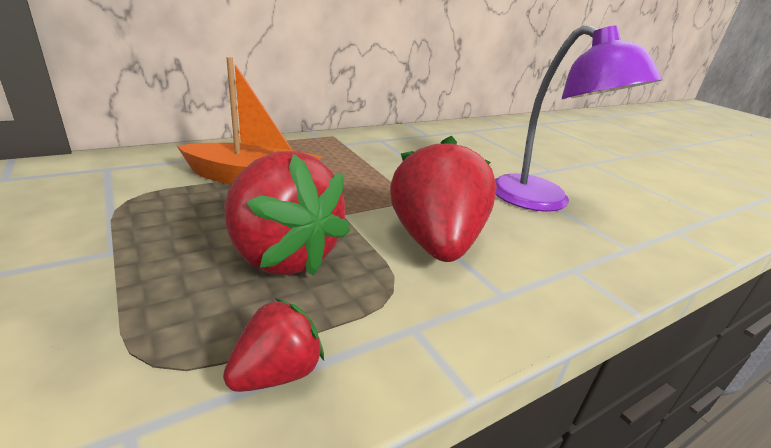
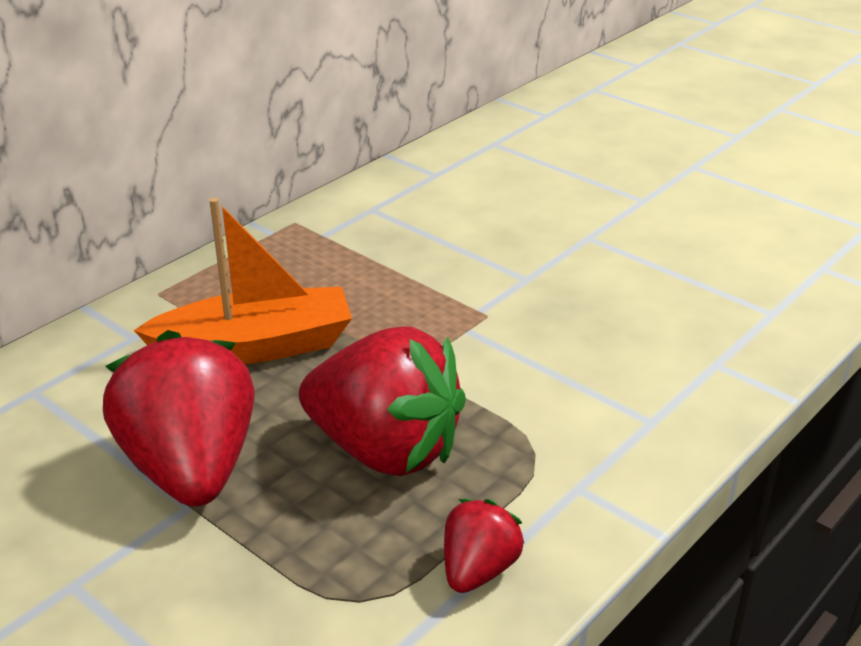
camera: 15 degrees left, 5 degrees up
(435, 242) = (548, 375): red strawberry -> red strawberry (191, 468)
(543, 201) = (651, 265): purple lamp -> none

